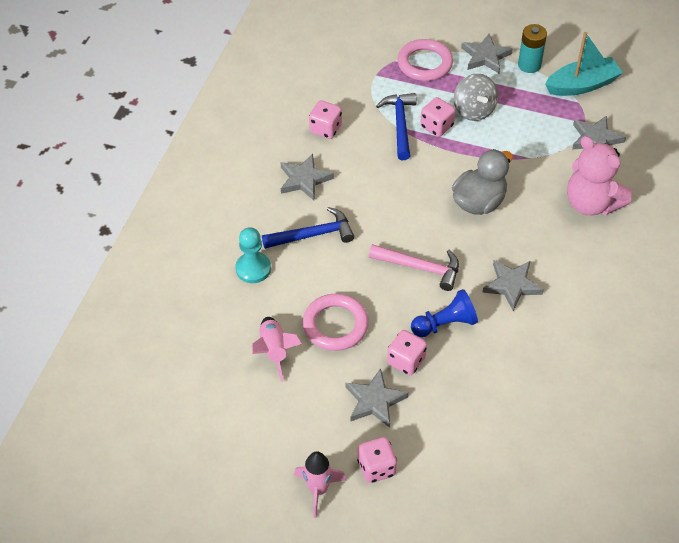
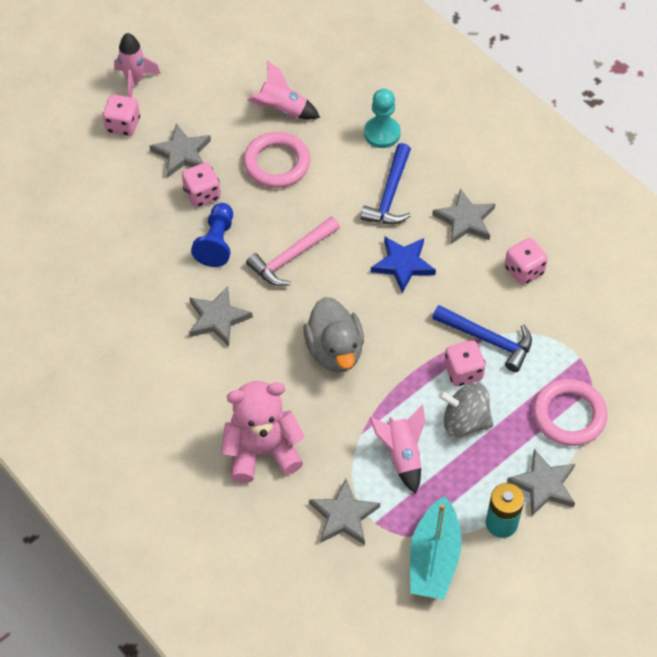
camera: 120 degrees right, 5 degrees up
(373, 197) = (403, 264): none -> blue star
(527, 130) = (402, 455): none -> pink rocket

